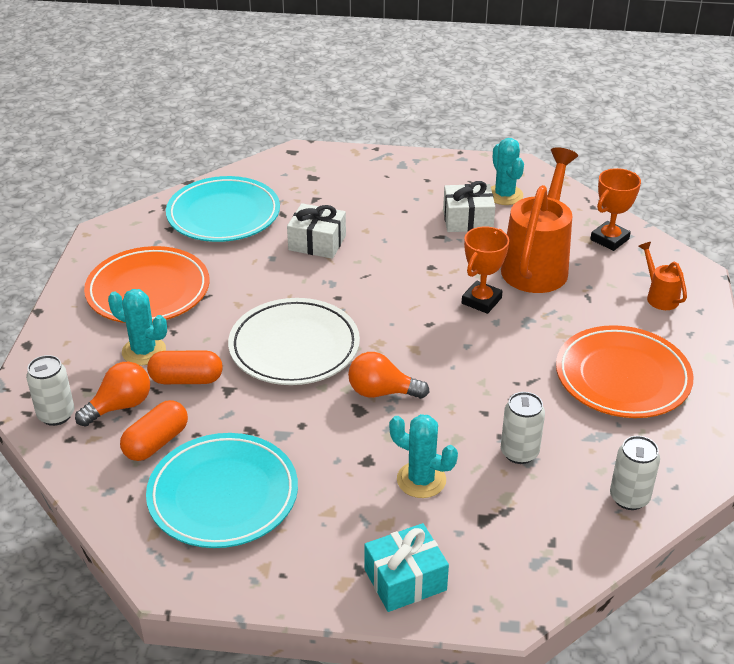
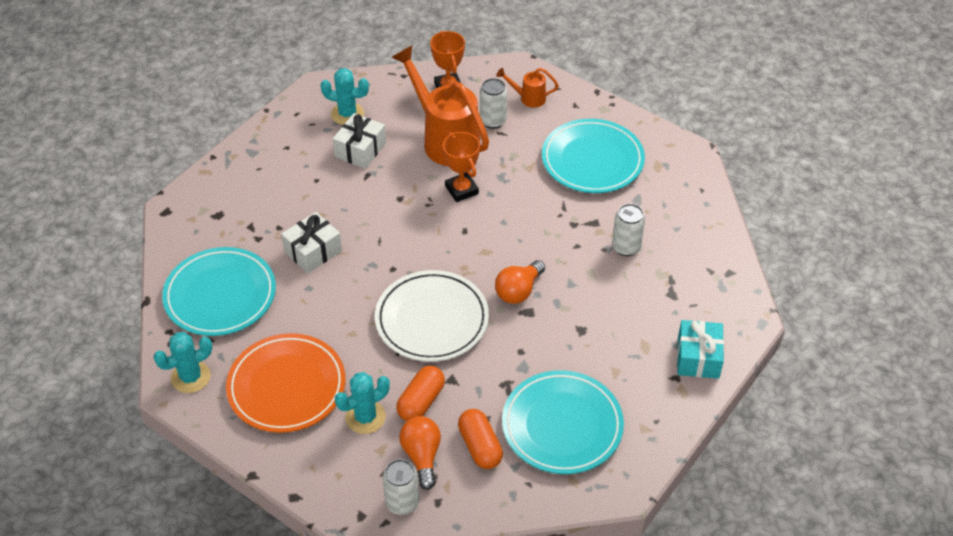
camera: 60 degrees left, 10 degrees up
(421, 480) = (618, 309): turquoise cactus -> turquoise cactus (191, 377)
(622, 377) = (592, 160): orange plate -> turquoise plate
(629, 498) = (697, 215): white can -> white can (493, 121)

